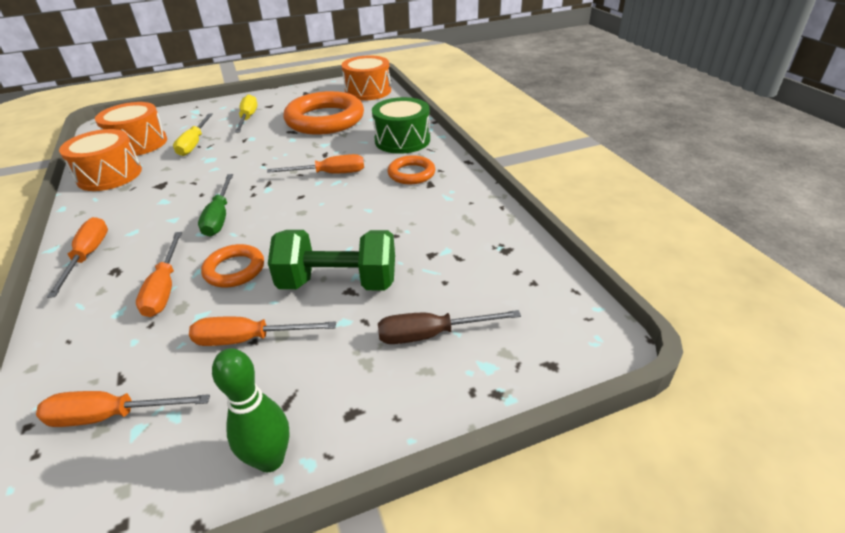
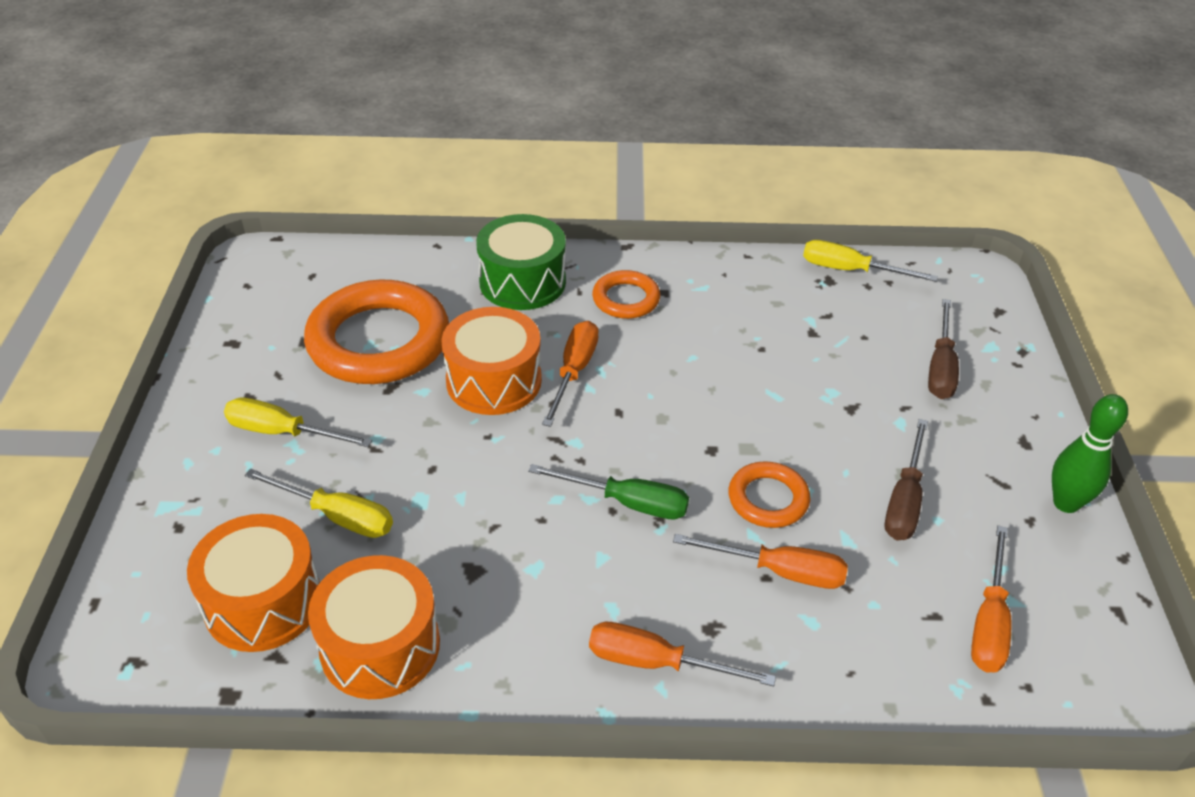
camera: 70 degrees left, 5 degrees up
(248, 339) = (904, 500): orange screwdriver -> brown screwdriver
(338, 283) = (834, 413): green dumbbell -> none
(368, 91) = (305, 271): orange drum -> orange drum (494, 381)
(529, 258) = (850, 270): none -> yellow screwdriver

